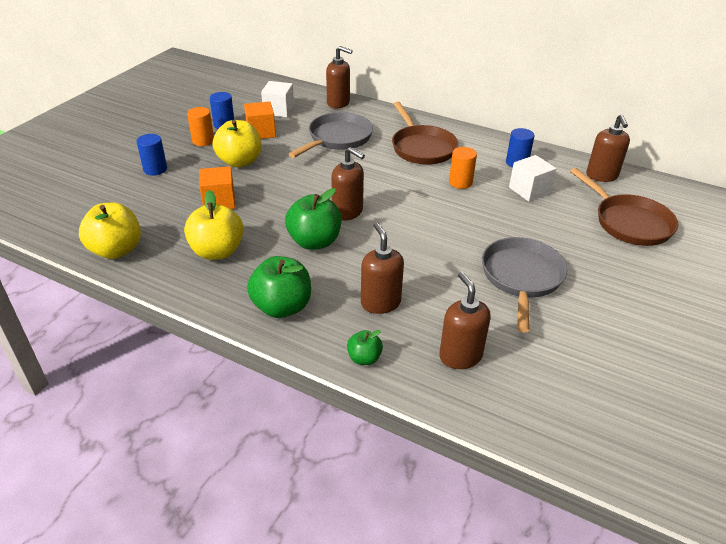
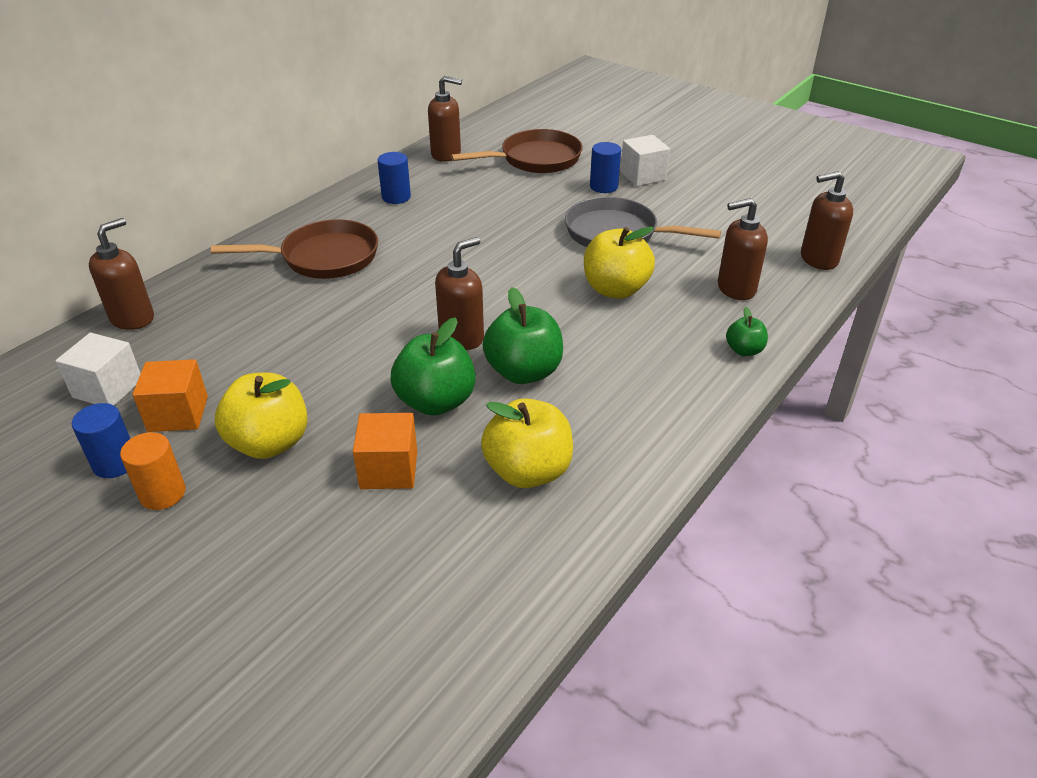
camera: 80 degrees left, 0 degrees up
(116, 250) = (500, 604): yellow apple -> yellow apple (615, 289)
(155, 169) = (239, 564): blue cylinder -> blue cylinder (603, 187)
(282, 307) = (657, 409): green apple -> green apple (436, 402)
(337, 138) = (253, 329): grey pan -> none
(380, 303) = (653, 329): brown soap dispenser -> brown soap dispenser (818, 259)
(460, 182) = (424, 241): orange cylinder -> none
(529, 190) = (458, 200): white cube -> white cube (643, 176)

